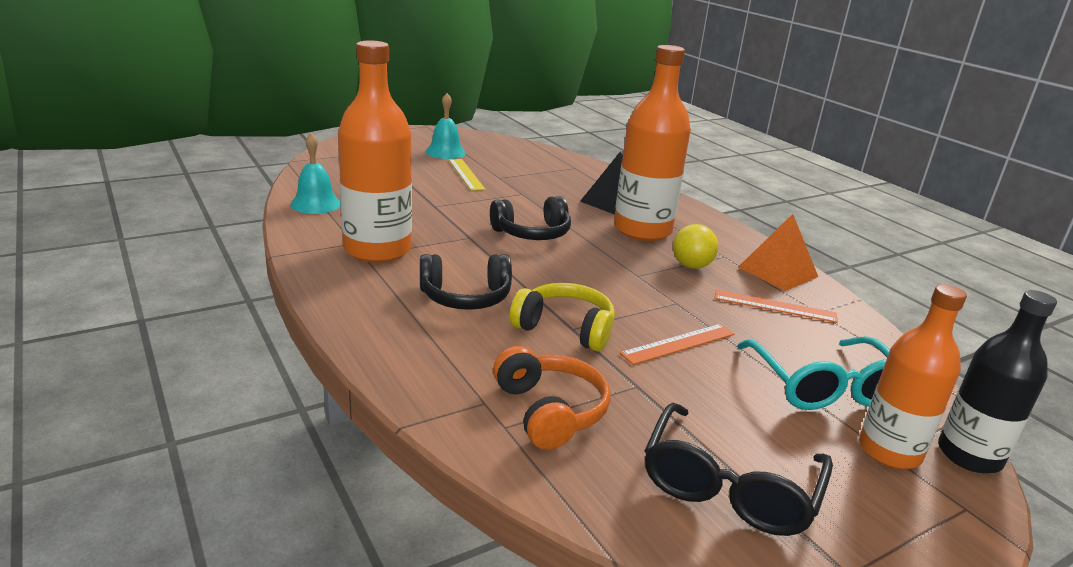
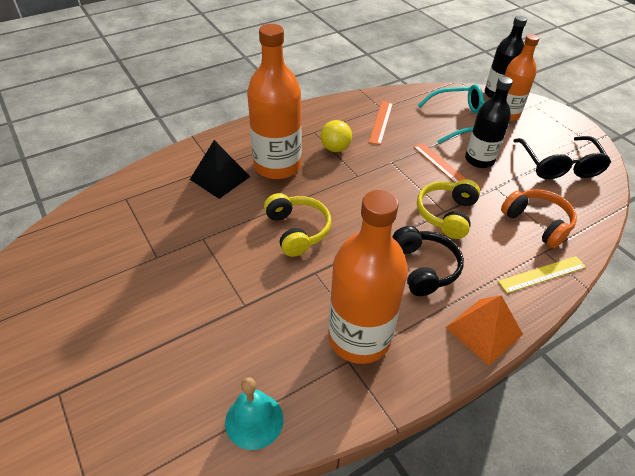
camera: 90 degrees left, 20 degrees up
(445, 152) = (65, 311): turquoise bell -> none
(466, 174) = (147, 286): yellow ruler -> yellow ruler (542, 274)
(532, 233) = (297, 230): black headphones -> yellow headphones
(550, 411) = (537, 223): orange headphones -> orange headphones turned 75 degrees clockwise
(710, 384) = (479, 160): none -> black bottle
(729, 485) = (559, 165): black glasses -> black glasses turned 60 degrees clockwise
(777, 272) = (333, 112): orange pyramid -> orange pyramid (484, 330)

